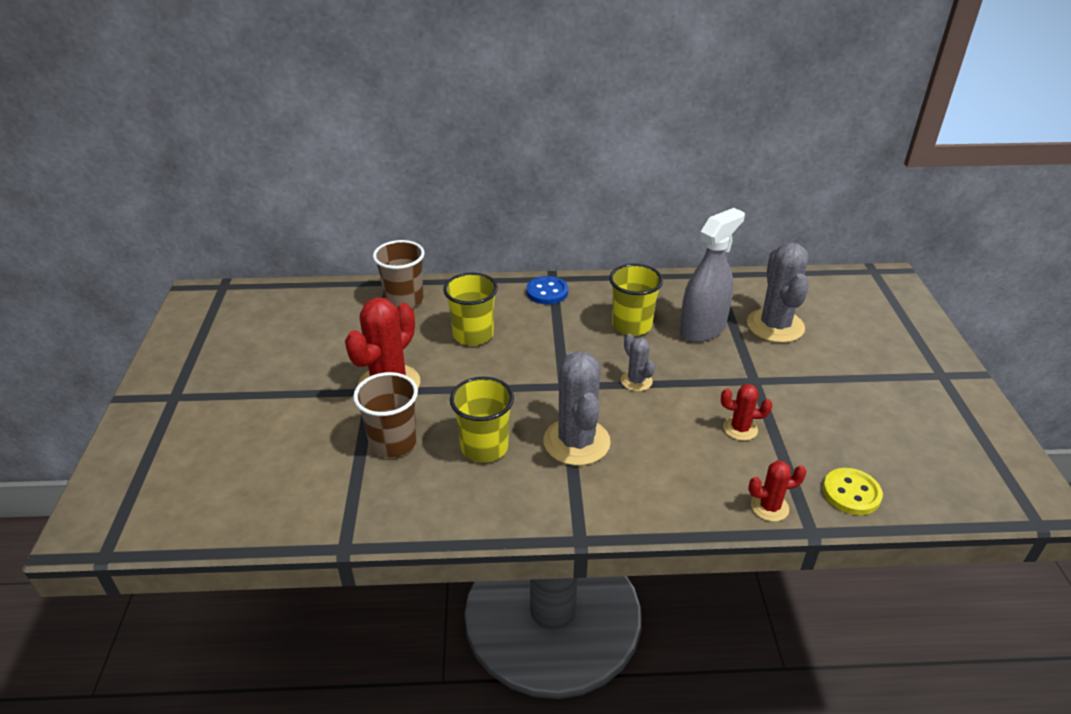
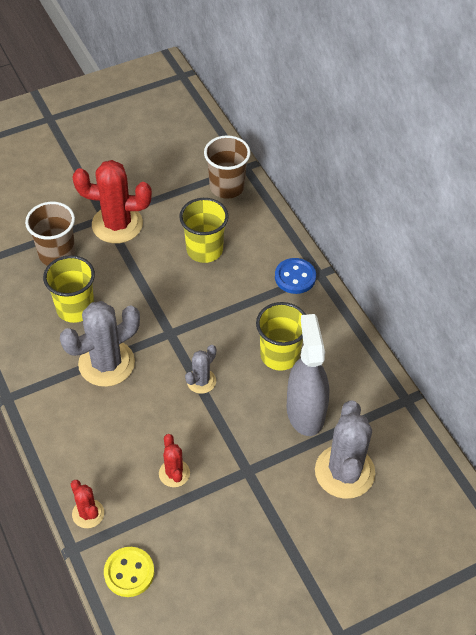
camera: 65 degrees right, 15 degrees up
(702, 329) = (305, 412): grey spray bottle -> grey spray bottle turned 120 degrees counterclockwise
(775, 326) = (344, 472): grey cactus -> grey cactus turned 60 degrees counterclockwise

